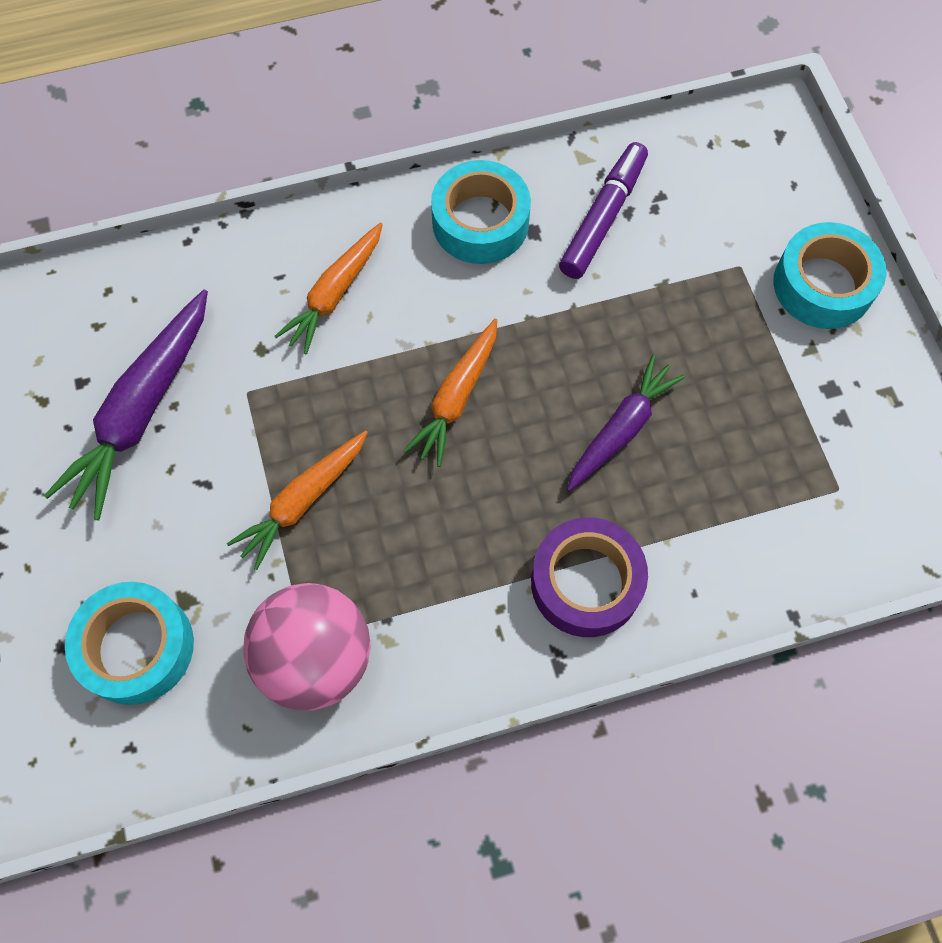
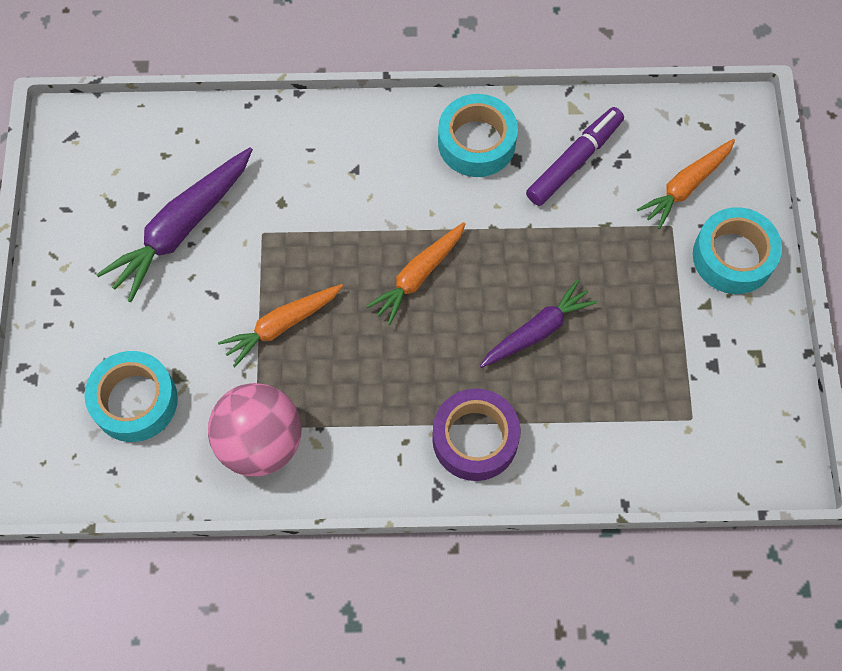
camera: 15 degrees right, 0 degrees up
(335, 293) = (349, 173): orange carrot -> orange carrot (686, 186)

